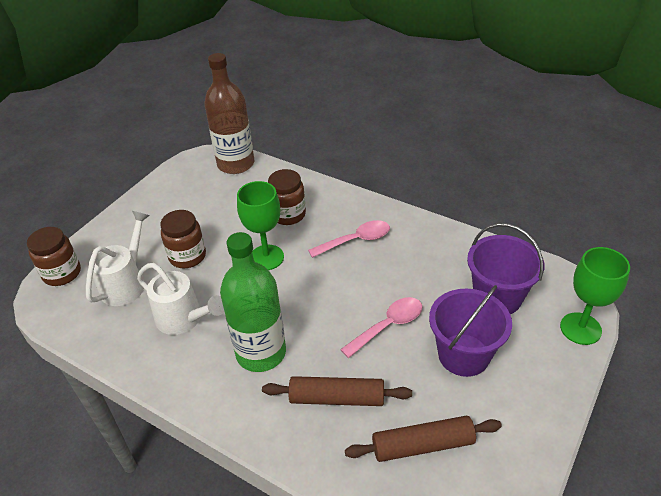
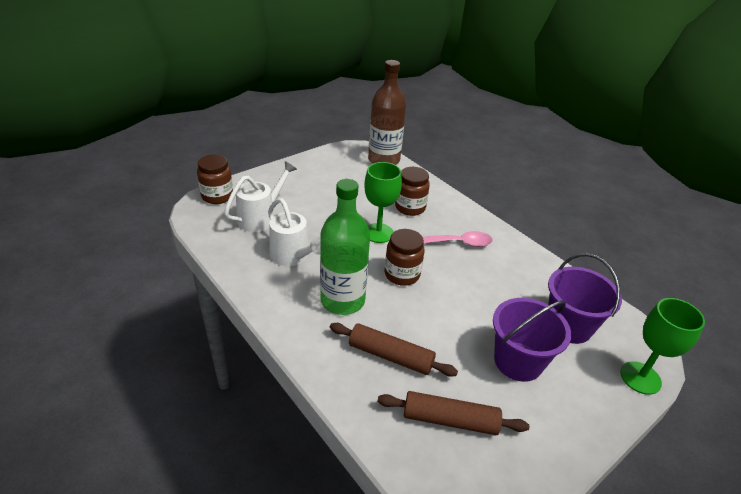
camera: 15 degrees right, 5 degrees down
(187, 256) = (316, 213): brown jar -> brown jar (402, 274)
(388, 326) = (459, 316): pink spoon -> none

